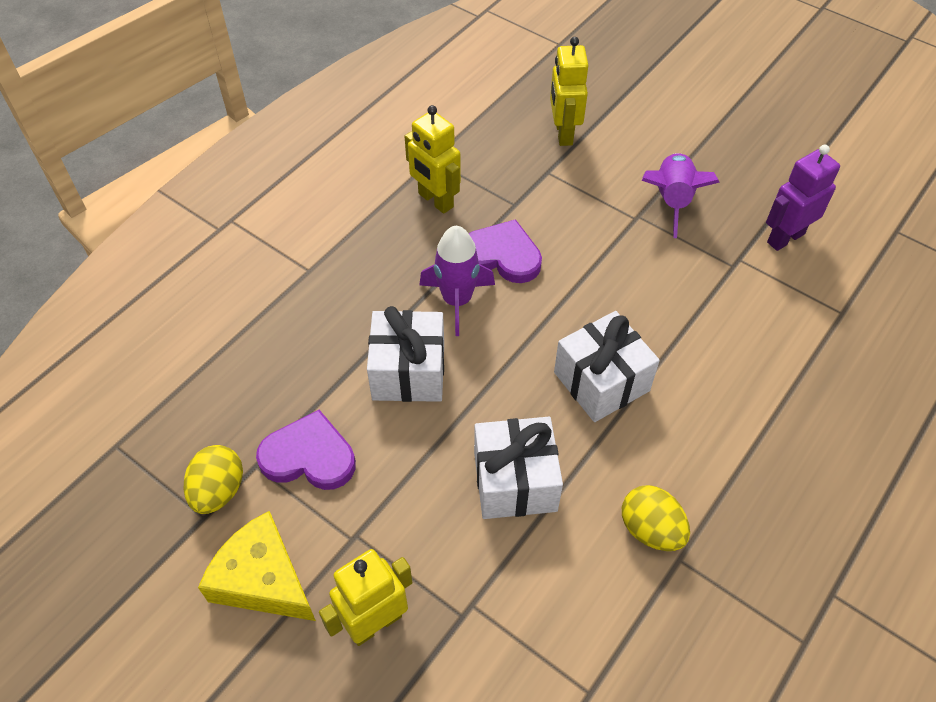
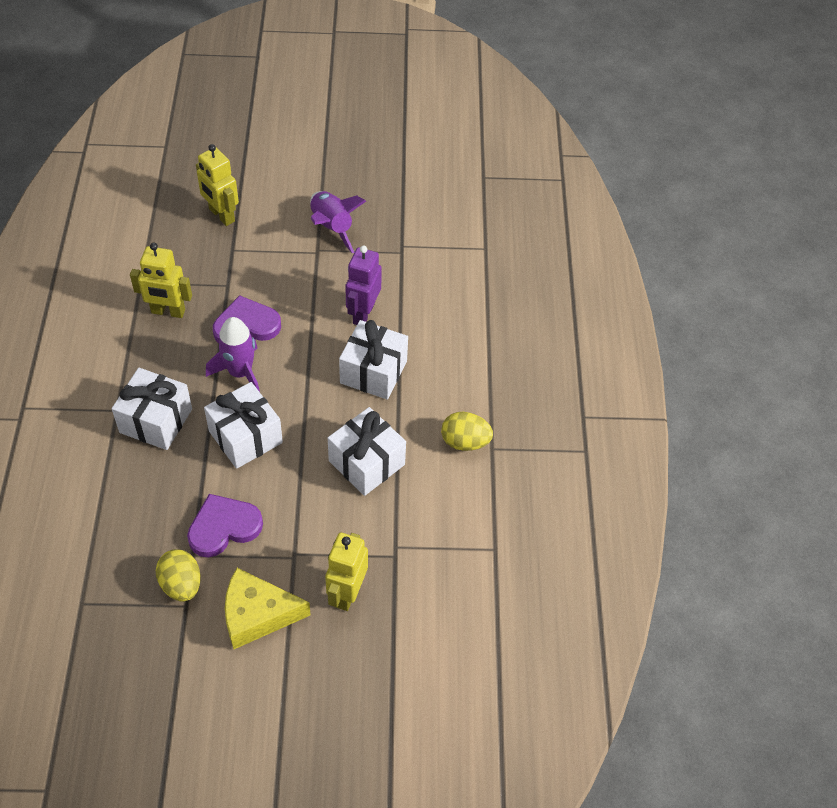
camera: 40 degrees left, 0 degrees up
(336, 302) = (156, 421): none -> white gift
(785, 238) = (420, 216): purple robot -> purple robot (363, 313)

